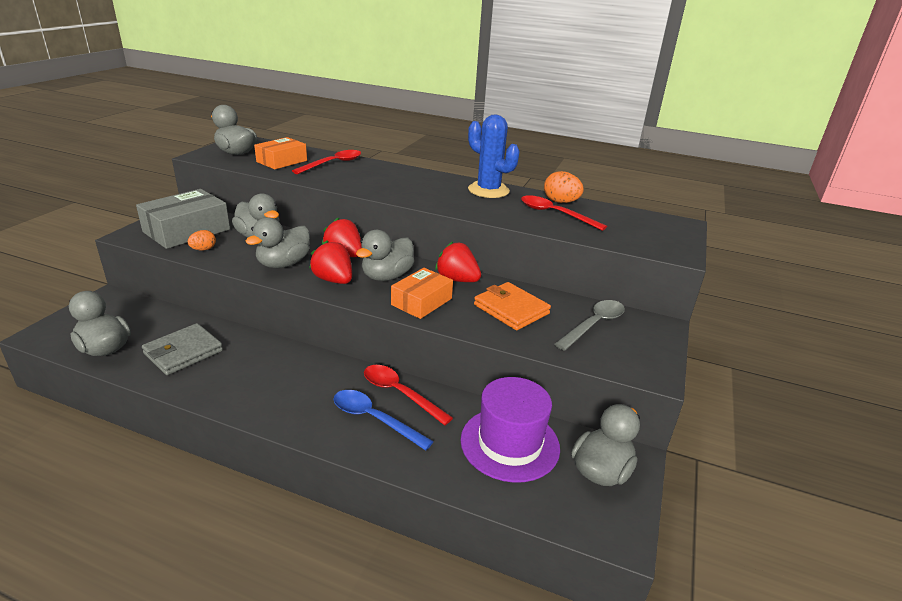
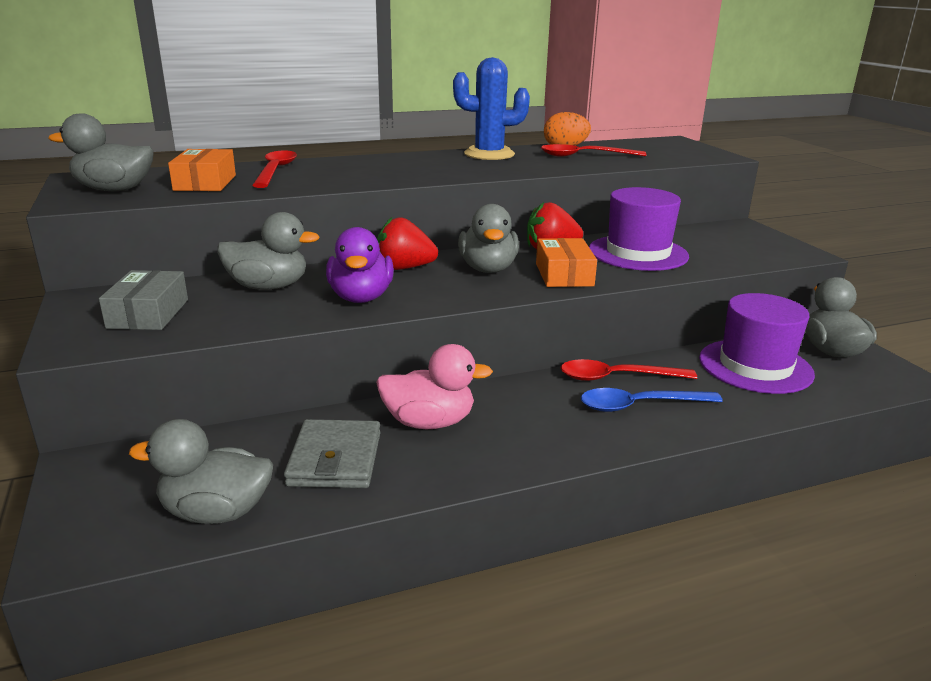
camera: 40 degrees left, 5 degrees down
(187, 231) = (148, 314): grey box -> grey box, size x0.65
(203, 249) = (225, 321): orange egg -> none
(254, 358) = (429, 422): none -> pink duck
(283, 264) = (361, 298): grey duck -> purple duck
(334, 280) = (448, 290): red strawberry -> none
(511, 309) = (638, 253): orange wallet -> purple hat
(594, 325) = (709, 241): grey spoon -> none

